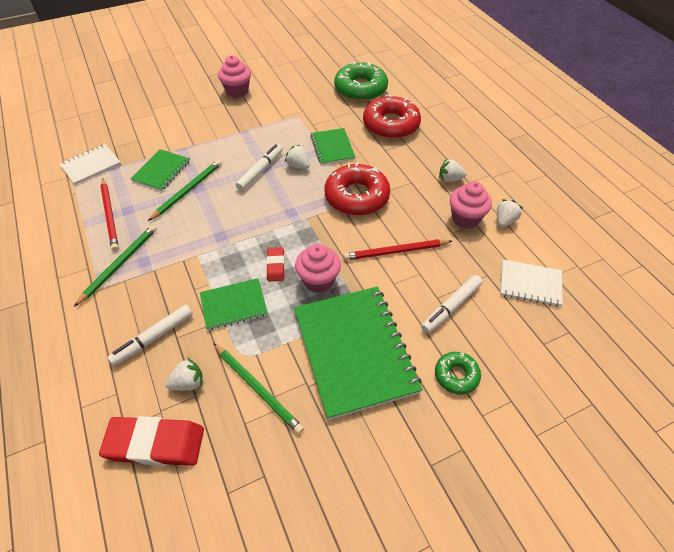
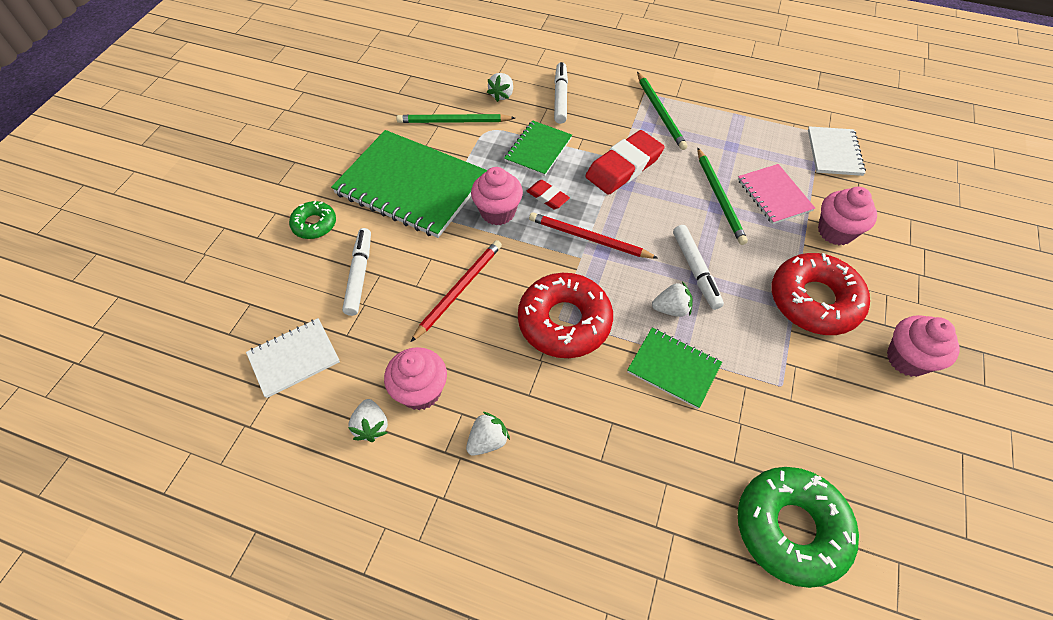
camera: 135 degrees right, 5 degrees up
(110, 215) = (734, 133): red pencil -> red pencil (589, 238)
(155, 443) = (479, 64): red eraser -> red eraser (624, 167)
(161, 171) = (774, 195): green notebook -> pink notebook
(170, 138) = (835, 231): none -> pink cupcake
(391, 124) = (658, 482): red donut -> red donut (814, 300)

